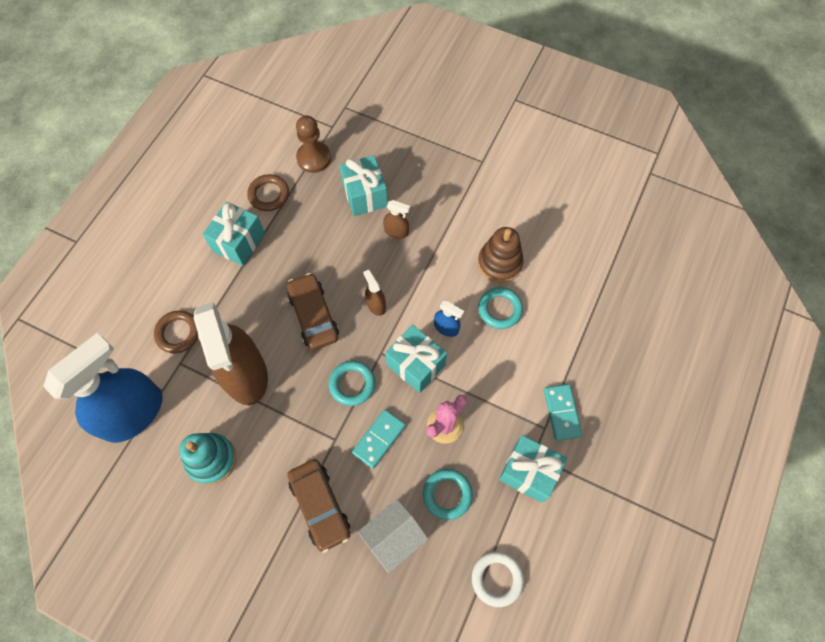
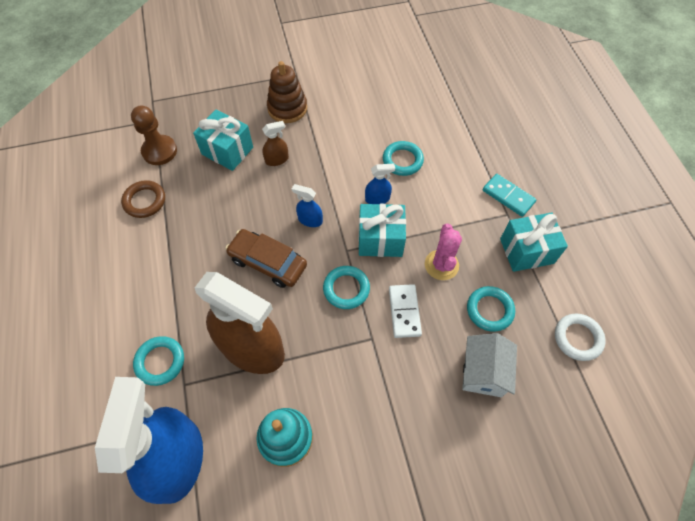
camera: 40 degrees left, 5 degrees down
(178, 333) = (160, 362): brown ring -> turquoise ring
(238, 242) = (151, 253): turquoise gift -> none
(320, 506) = (408, 397): brown car -> none
(376, 304) = (310, 220): brown spray bottle -> blue spray bottle
(379, 439) = (404, 312): turquoise domino -> white domino
(499, 263) = (373, 131): brown stacking toy -> brown stacking toy (287, 108)

